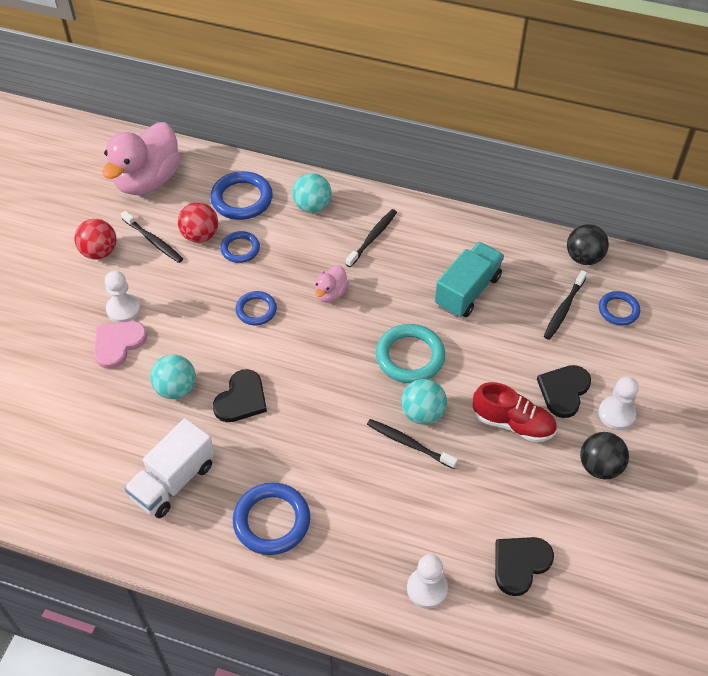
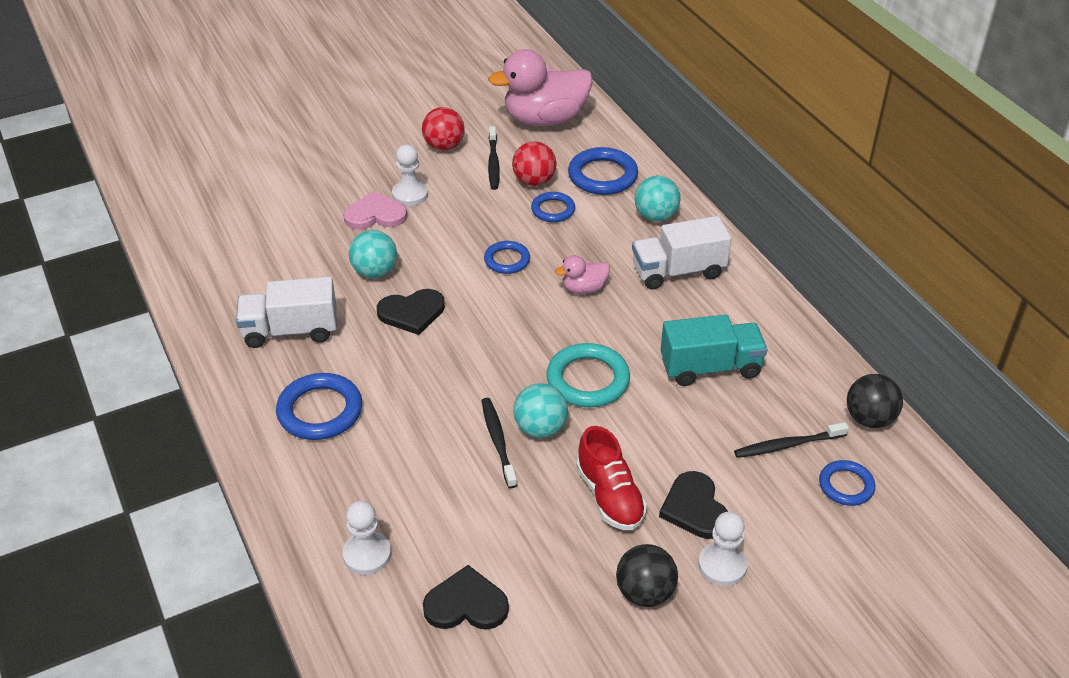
camera: 45 degrees right, 10 degrees down
(373, 237) = (678, 271): black toothbrush -> white truck
(564, 391) = (694, 508): black heart -> black heart turned 90 degrees counterclockwise

